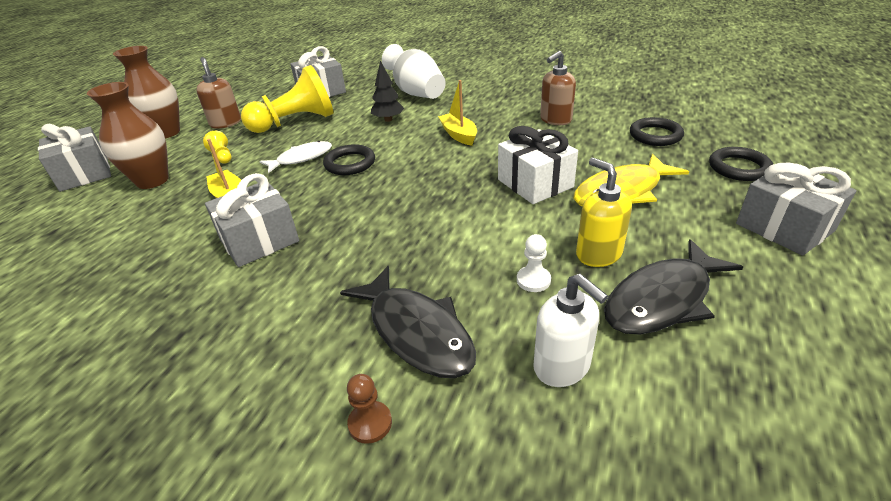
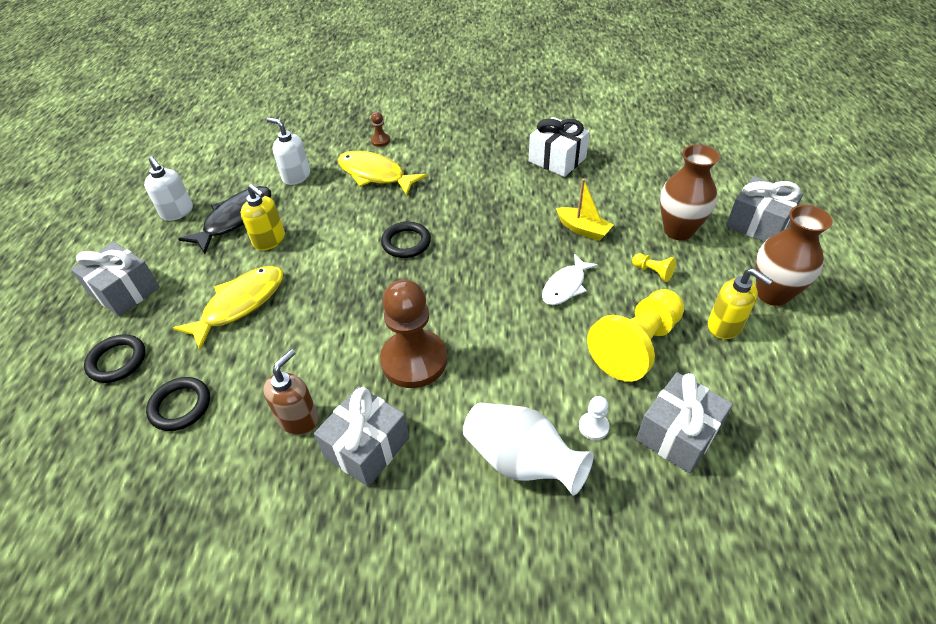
camera: 160 degrees right, 10 degrees up
(225, 123) = (725, 326): brown soap dispenser -> yellow soap dispenser
(259, 240) = (516, 201): grey gift -> grey gift (367, 447)
(350, 163) = (509, 289): black ring -> black ring (406, 242)
(388, 119) = (519, 376): black tree -> none
(416, 332) = (375, 175): black fish -> yellow fish
(459, 135) = (414, 360): yellow boat -> brown pawn
(533, 280) = (313, 214): white pawn -> white pawn (593, 427)
(535, 183) = (318, 299): white gift -> white gift (557, 159)
(783, 338) = (177, 212): none -> white soap dispenser

